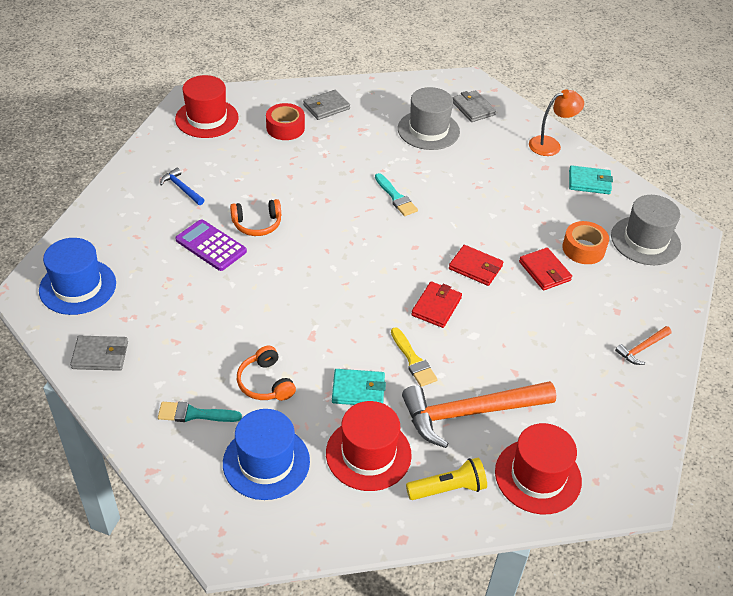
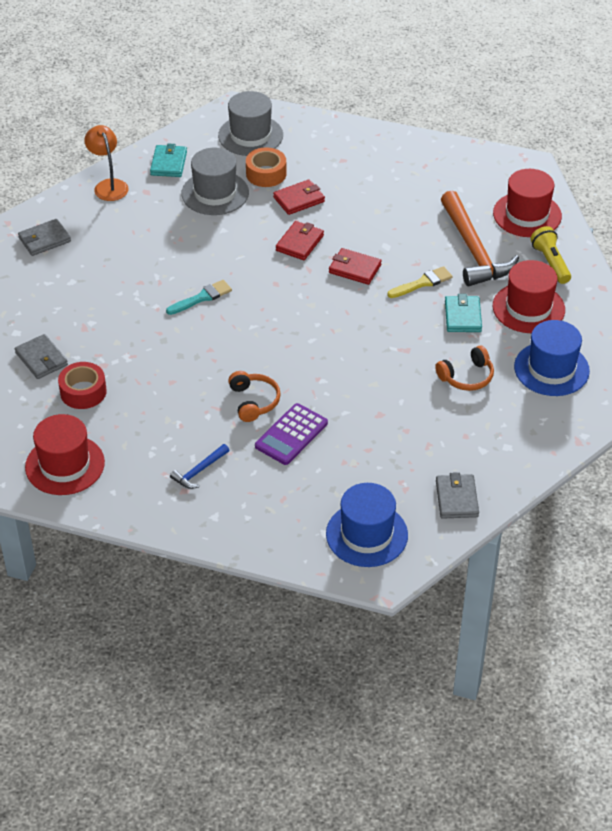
camera: 90 degrees left, 0 degrees up
(194, 414) = (512, 420): turquoise brush -> none
(428, 130) = (85, 274): grey hat -> grey hat (215, 193)
(642, 348) = (384, 150): orange hammer -> none

